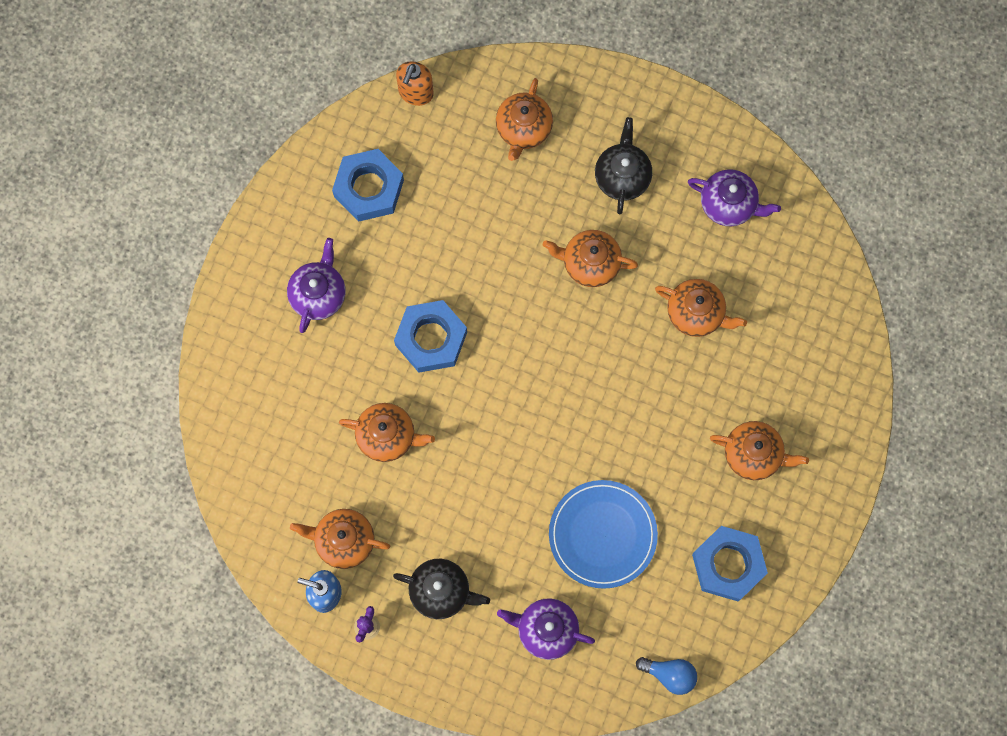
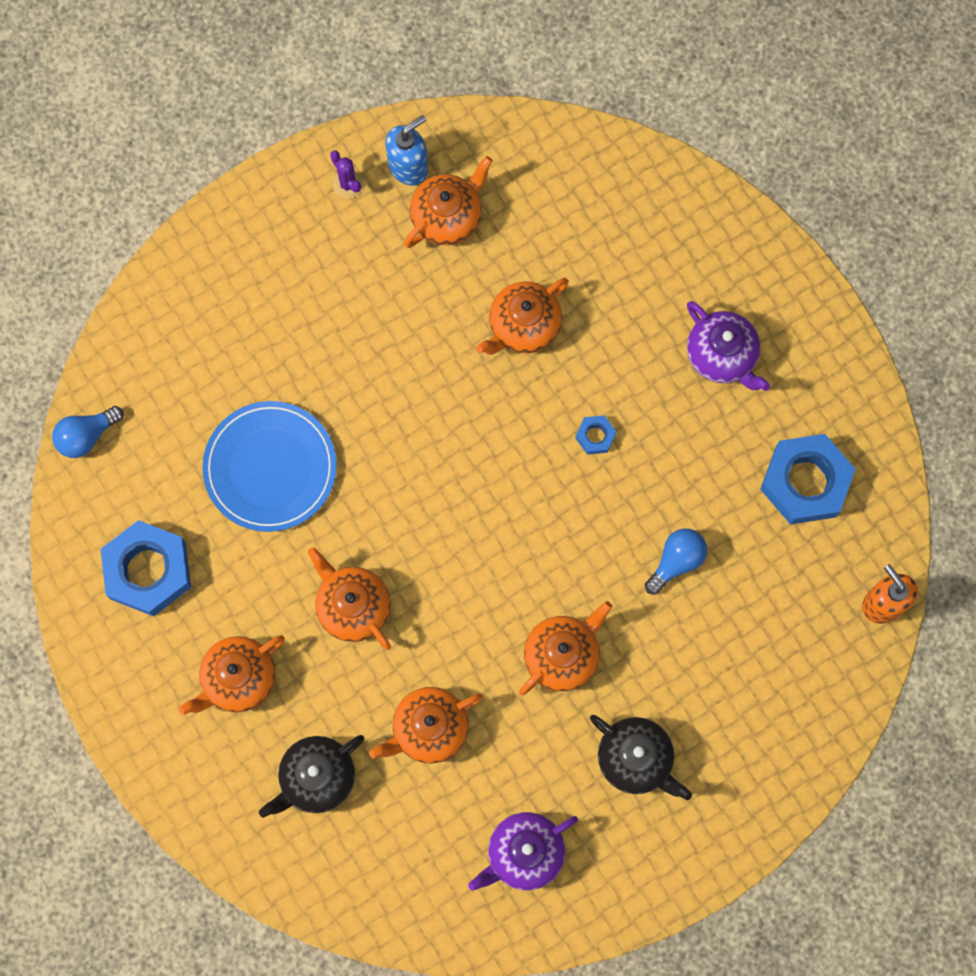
camera: 125 degrees right, 0 degrees up
(431, 339) = (595, 436): blue nut -> blue nut, size x0.44
(441, 591) = (330, 275): black teapot -> black teapot (316, 778)
(478, 234) = (676, 561): none -> blue light bulb
(523, 129) = (763, 690): orange teapot -> orange teapot (353, 606)
(546, 630) = (218, 348): purple teapot -> none

